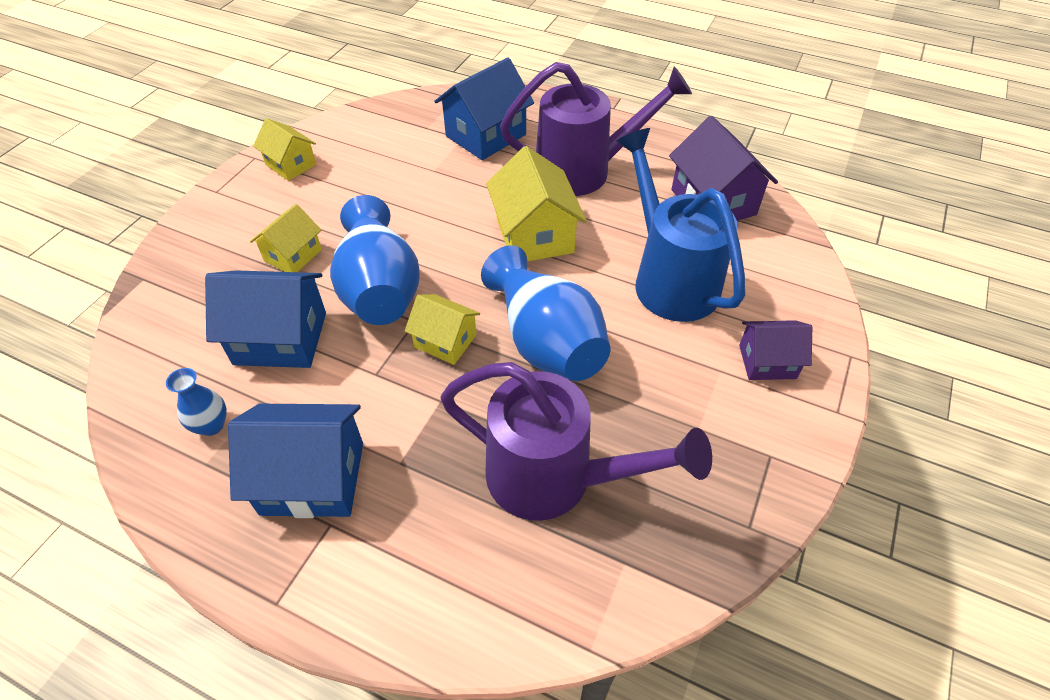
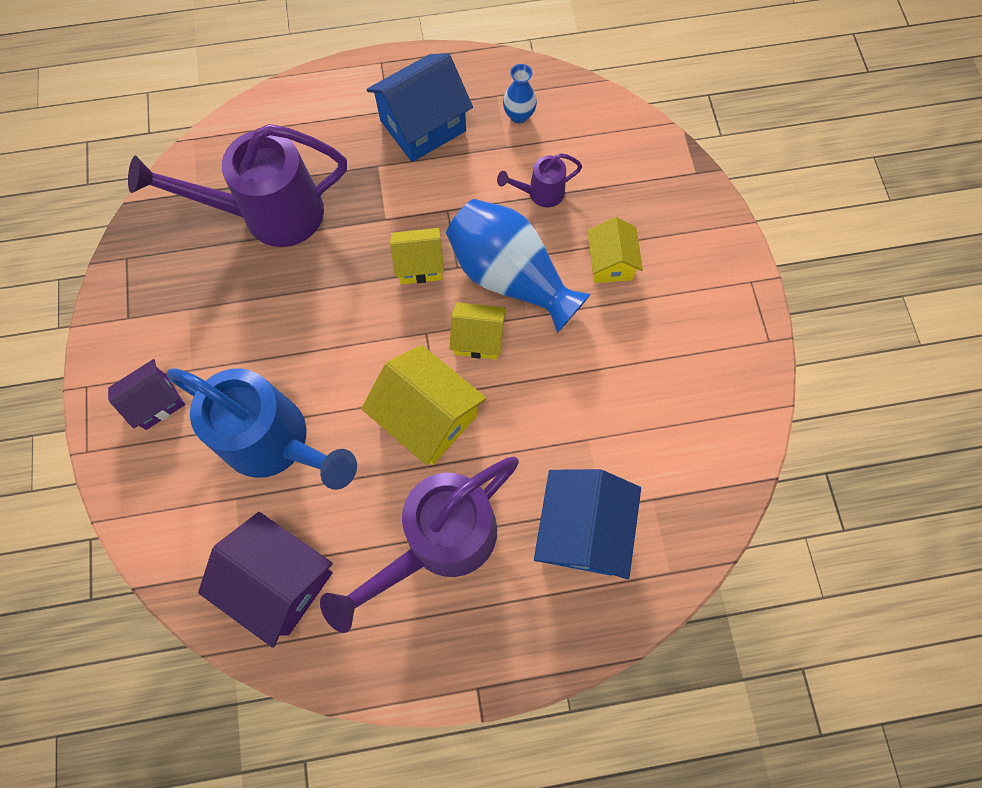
camera: 145 degrees right, 20 degrees up
(280, 338) = (540, 193): blue house -> purple watering can
(291, 165) = (726, 355): yellow house -> yellow house (478, 339)
(545, 341) = (343, 312): blue vase -> none

